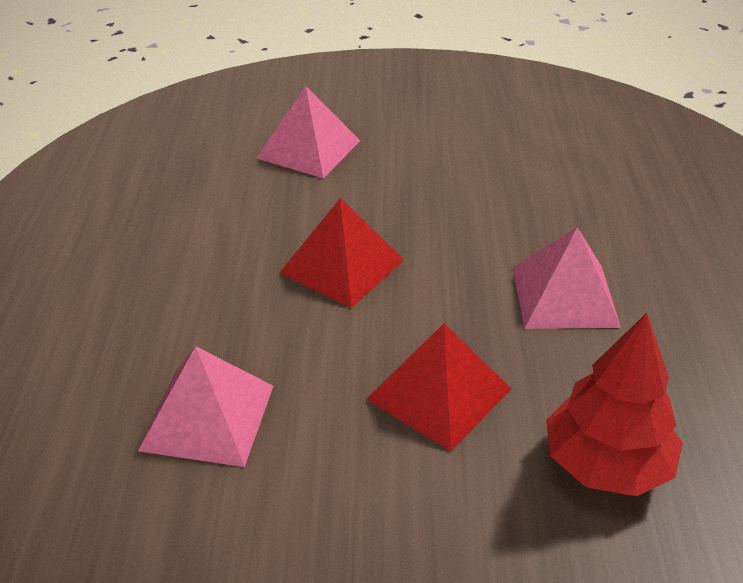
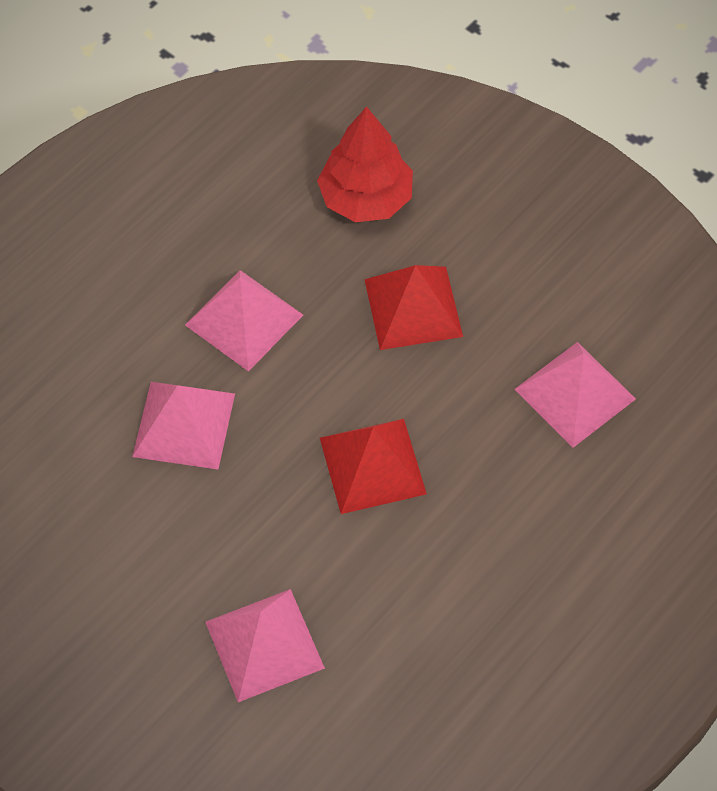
camera: 140 degrees left, 20 degrees up
(510, 214) = (184, 424): none -> pink pyramid

